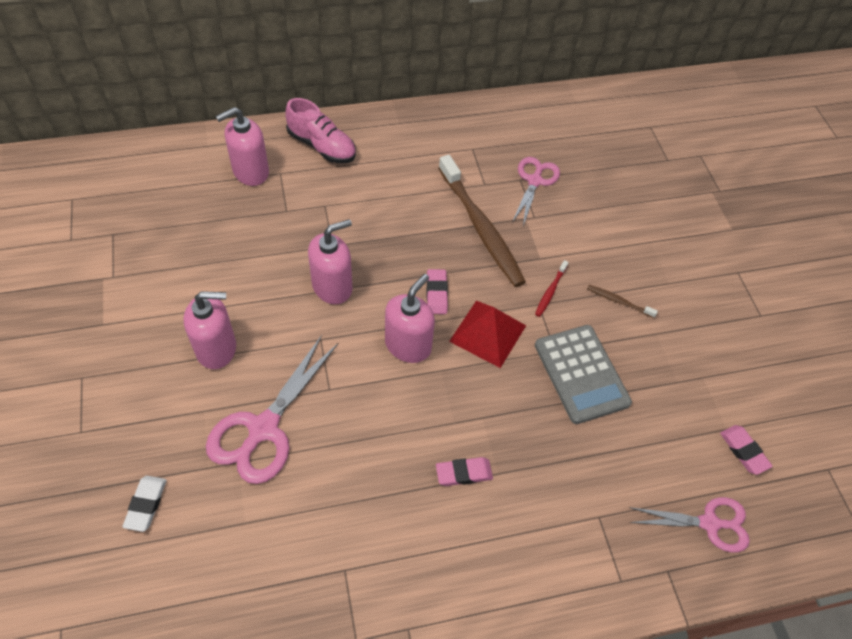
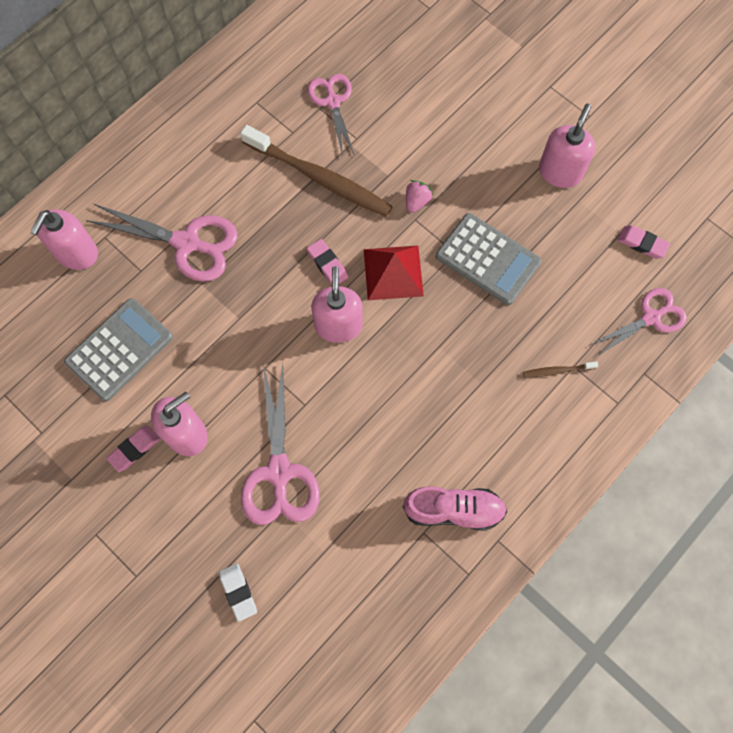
camera: 30 degrees left, 15 degrees up
(222, 255) = (119, 350): none -> grey calculator
(322, 146) = (120, 185): pink shoe -> pink shoe (453, 510)
(332, 287) = (237, 315): pink soap dispenser -> pink soap dispenser (560, 172)
(337, 212) = (187, 243): none -> pink scissors
(464, 473) = (456, 400): pink eraser -> pink eraser (134, 449)
(550, 291) = (416, 201): red toothbrush -> pink strawberry
(619, 301) = (475, 175): brown toothbrush -> brown toothbrush (557, 371)

